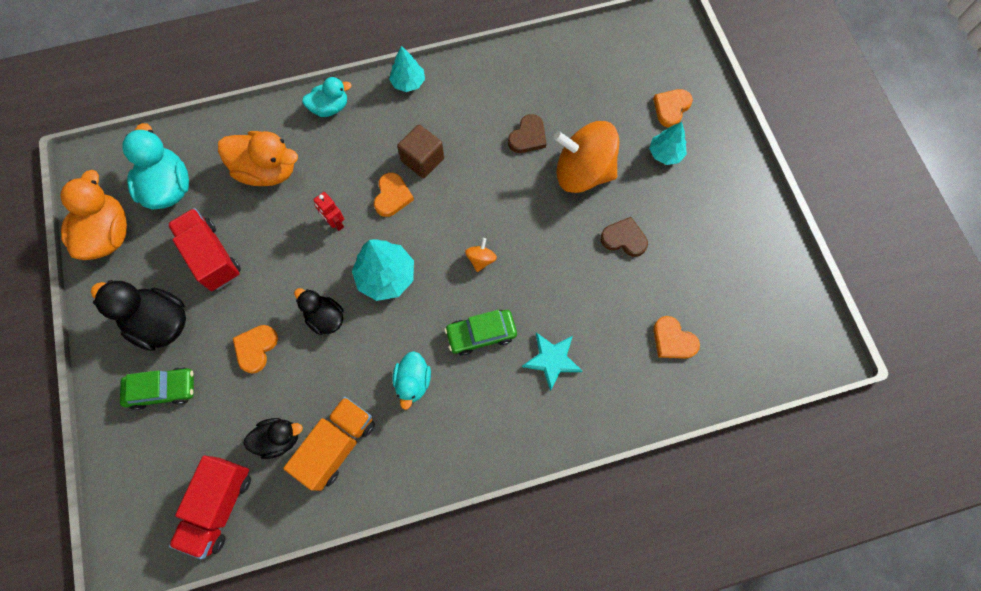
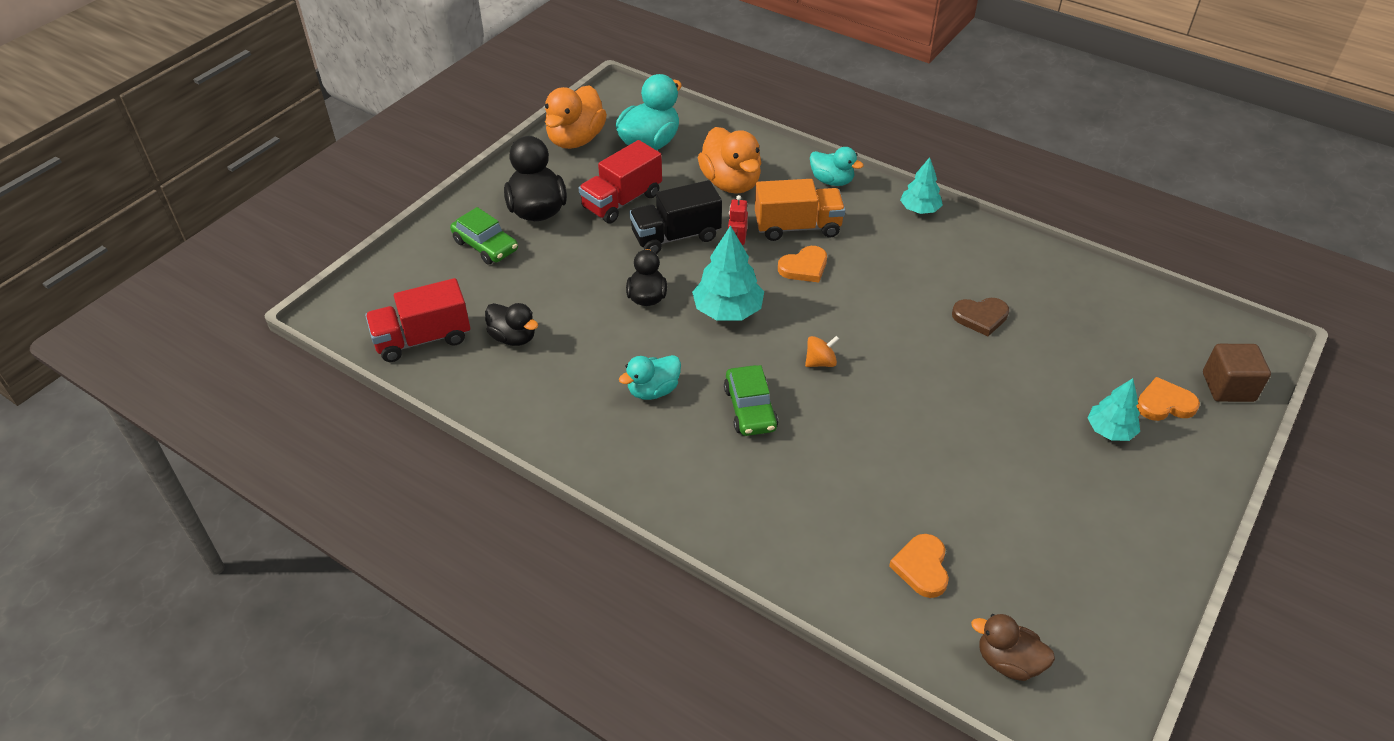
camera: 50 degrees right, 25 degrees down
(109, 234) = (576, 139): orange duck -> orange duck turned 150 degrees clockwise
(212, 257) = (622, 201): red truck -> red truck turned 150 degrees counterclockwise
(256, 348) = (575, 274): orange heart -> none
(284, 250) = (676, 236): none -> black truck
(337, 445) = (544, 377): orange truck -> orange truck (797, 227)
(422, 160) = (862, 264): brown cube -> brown cube (1228, 387)
(481, 334) = (750, 409): green car -> green car turned 135 degrees counterclockwise
(552, 360) = (786, 478): turquoise star -> none
(582, 172) = (1000, 379): orange spinning top -> none
(624, 239) = (976, 455): brown heart -> none
(762, 351) = (1008, 661): none -> brown duck

